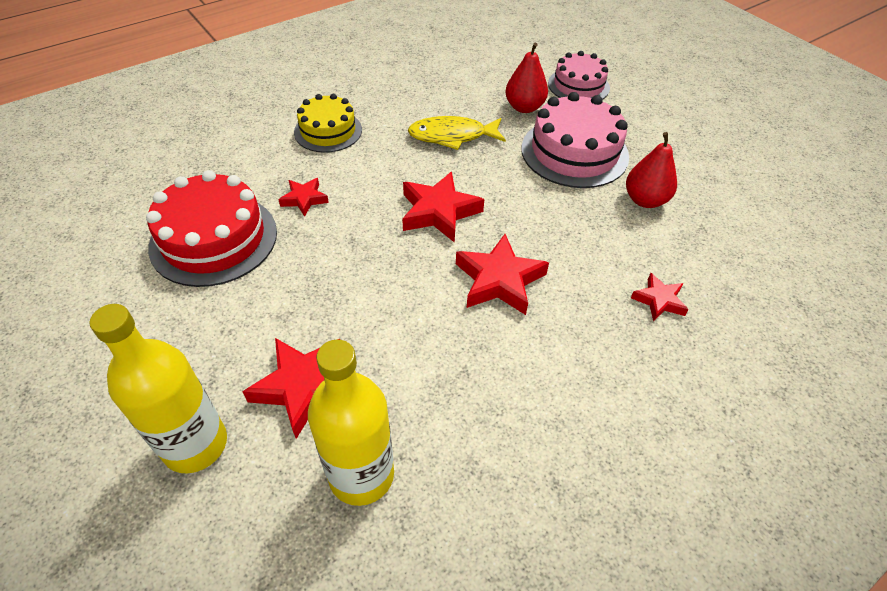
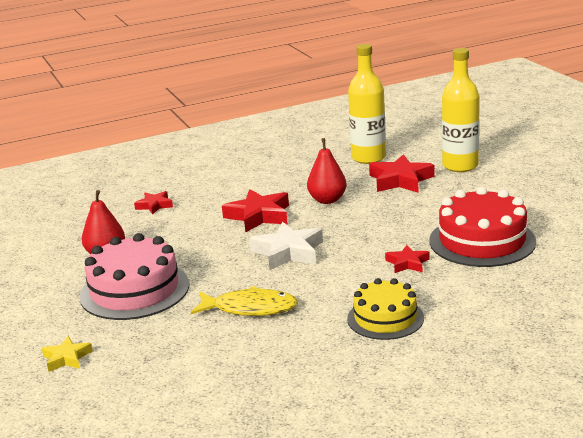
camera: 165 degrees left, 25 degrees down
(439, 212) = (288, 252): red star -> white star
(524, 107) = (152, 335): red pear -> red pear (327, 200)
(578, 85) = (67, 358): pink cake -> yellow star

